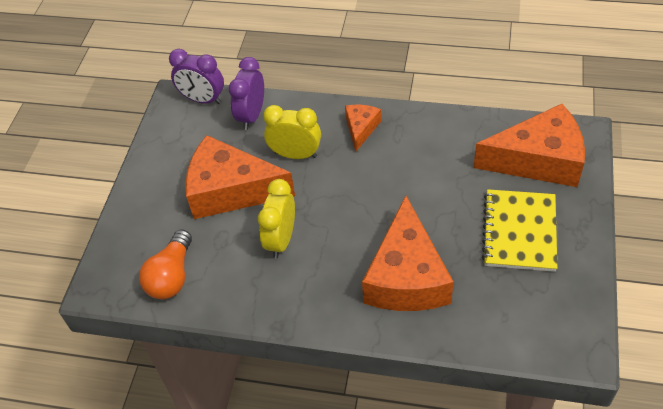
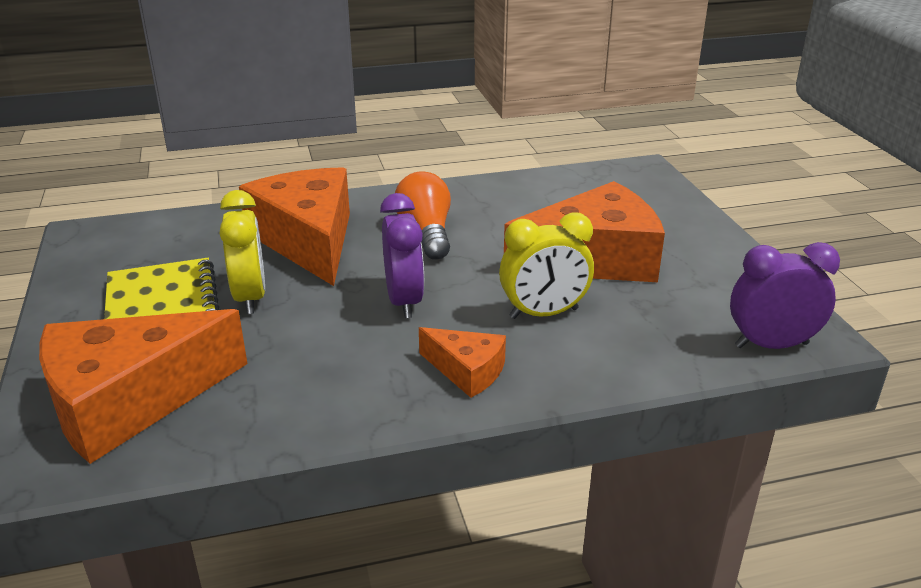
camera: 150 degrees right, 20 degrees down
(171, 276) = (578, 188): orange light bulb -> orange light bulb (426, 233)
(251, 116) = (665, 343): purple clock -> purple clock (404, 301)
(281, 240) = (484, 235): yellow clock -> yellow clock (250, 297)
(361, 128) = (467, 371): orange cheese -> orange cheese turned 45 degrees counterclockwise

